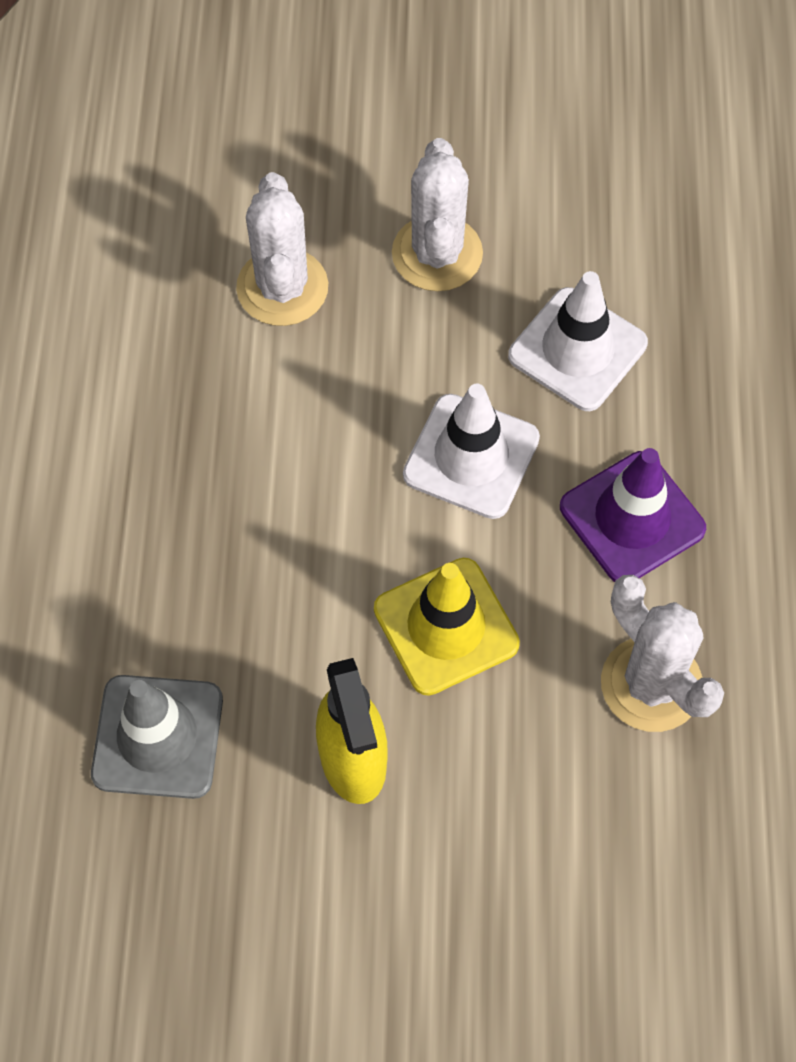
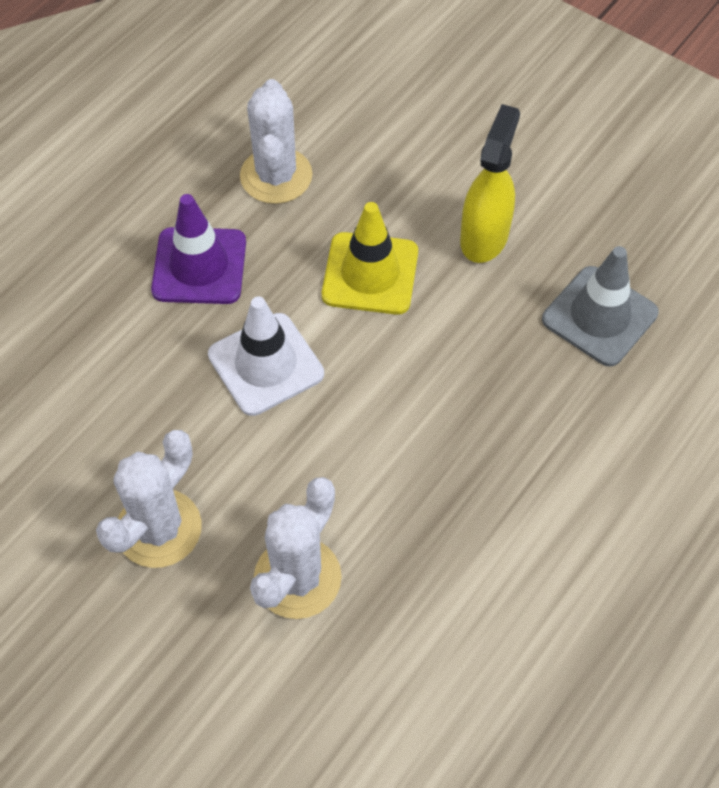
camera: 145 degrees left, 5 degrees down
(577, 350) = (129, 391): white traffic cone -> none

